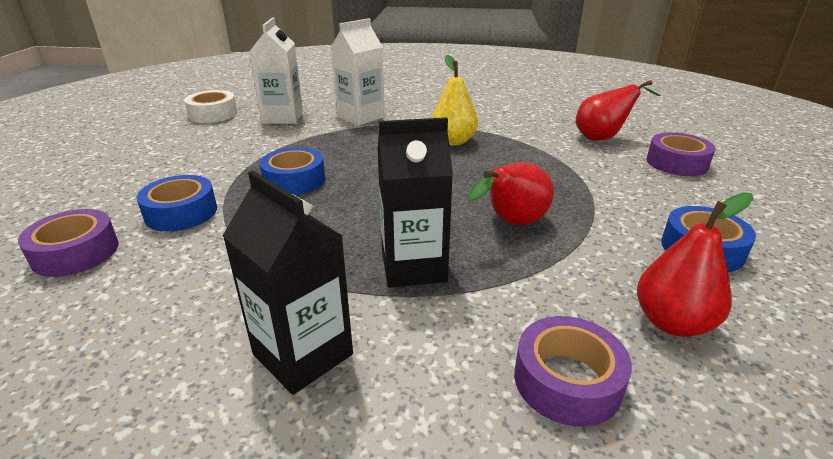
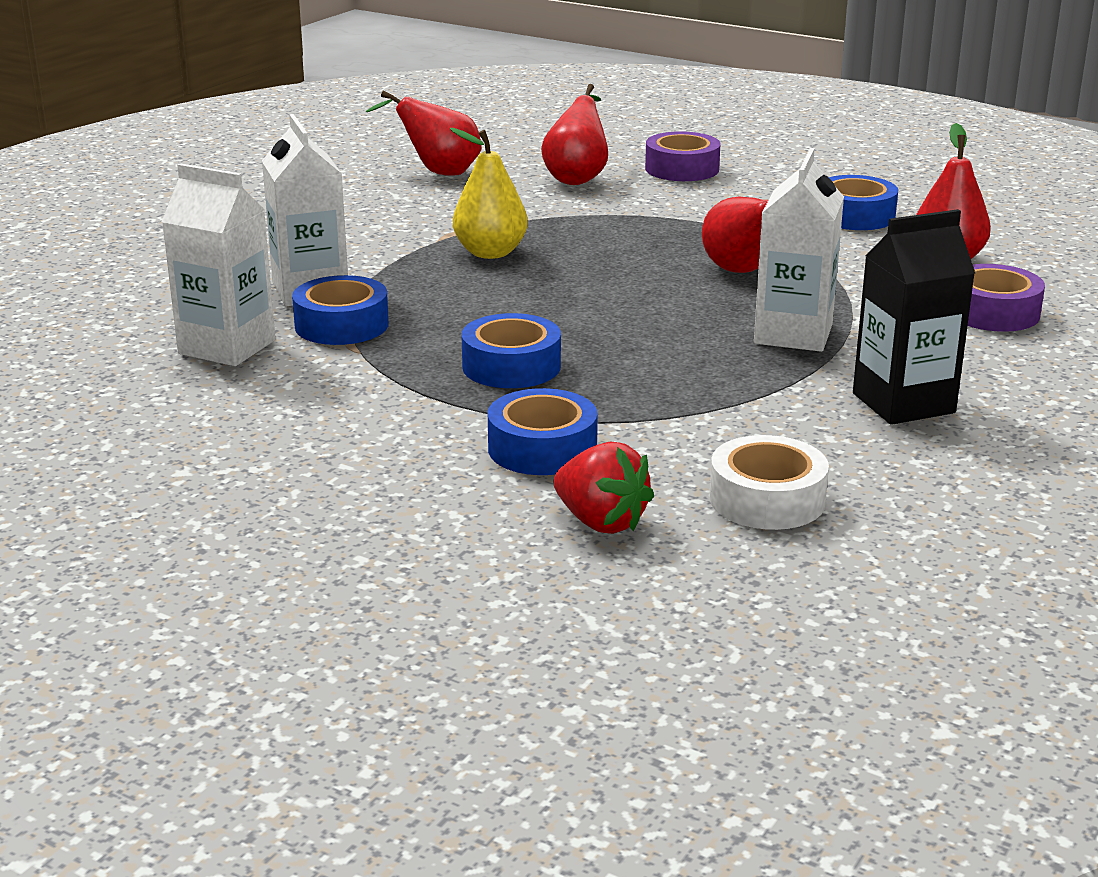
camera: 65 degrees left, 5 degrees down
(75, 252) = (601, 522): purple tape -> red strawberry
(213, 114) = (117, 404): white tape -> white tape (767, 499)
(323, 131) = (341, 325): none -> blue tape
(413, 267) = (793, 334): black carton -> white carton
(552, 106) = (438, 172): none -> red pear

